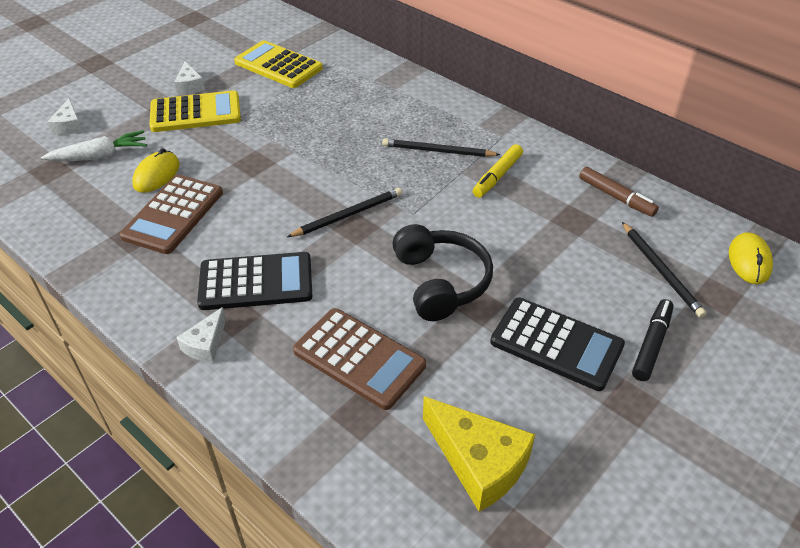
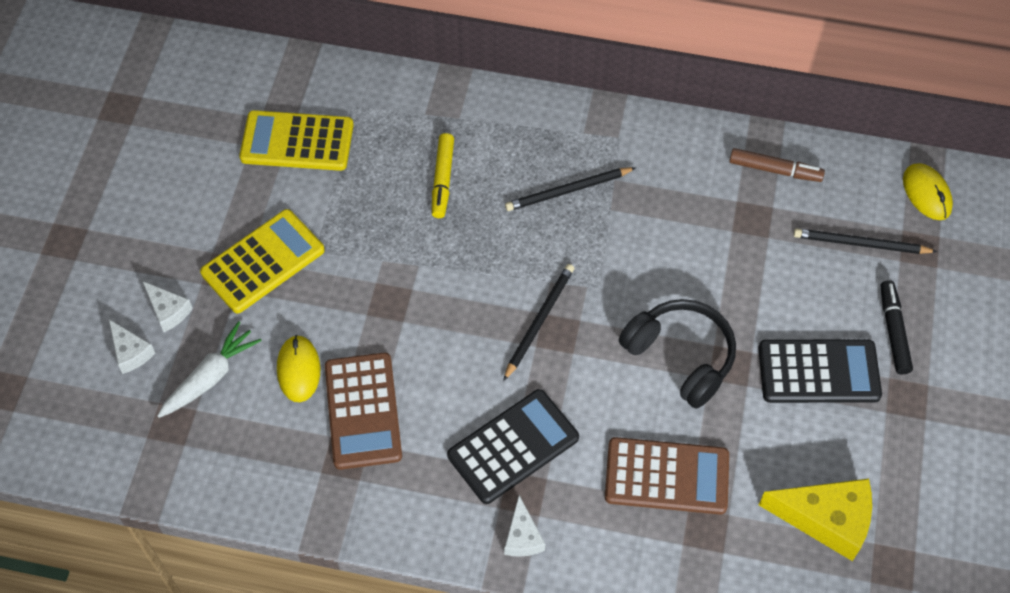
camera: 30 degrees left, 15 degrees up
(190, 86) = (219, 223): white cheese -> white cheese (168, 311)
(497, 176) = (649, 197): yellow marker -> yellow marker (443, 179)
(661, 271) = (860, 244): black pencil -> black pencil turned 150 degrees clockwise

